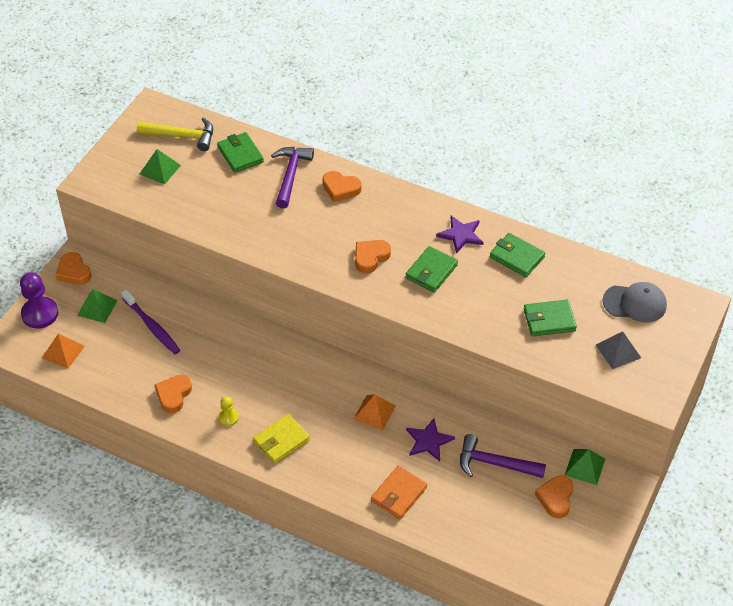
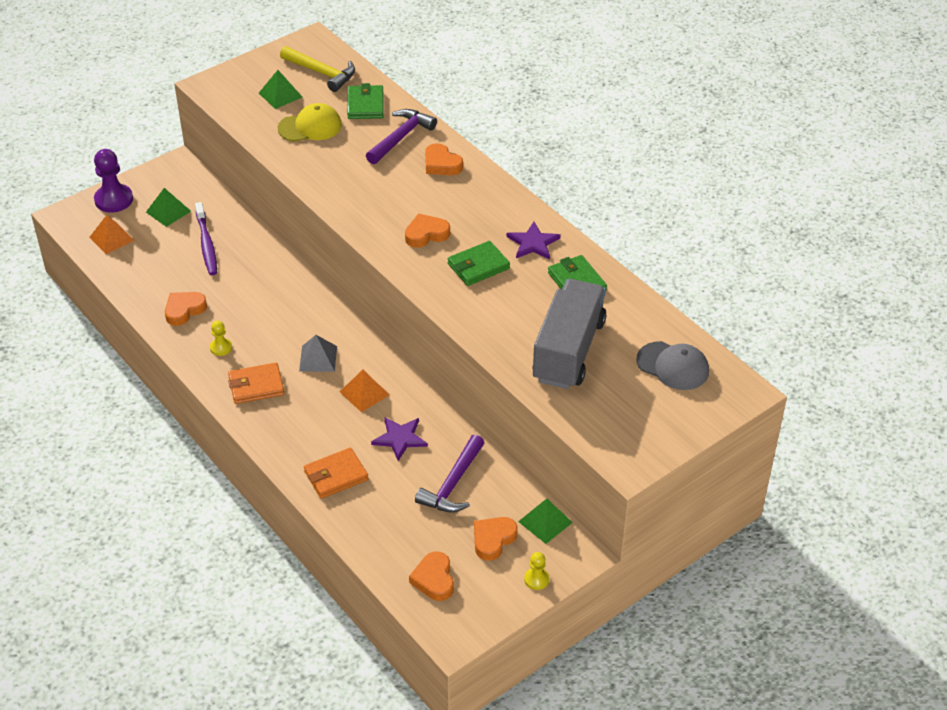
camera: 25 degrees right, 5 degrees down
(74, 272) = (169, 174): orange heart -> orange heart (434, 579)
(206, 191) = (310, 127): none -> yellow cap
(281, 441) = (256, 386): yellow wallet -> orange wallet
(495, 463) = (453, 484): purple hammer -> purple hammer turned 105 degrees counterclockwise
(549, 320) = (568, 351): green wallet -> grey truck
(608, 518) = (536, 579): none -> yellow pawn
(618, 351) = (621, 404): grey pyramid -> grey pyramid (318, 358)

